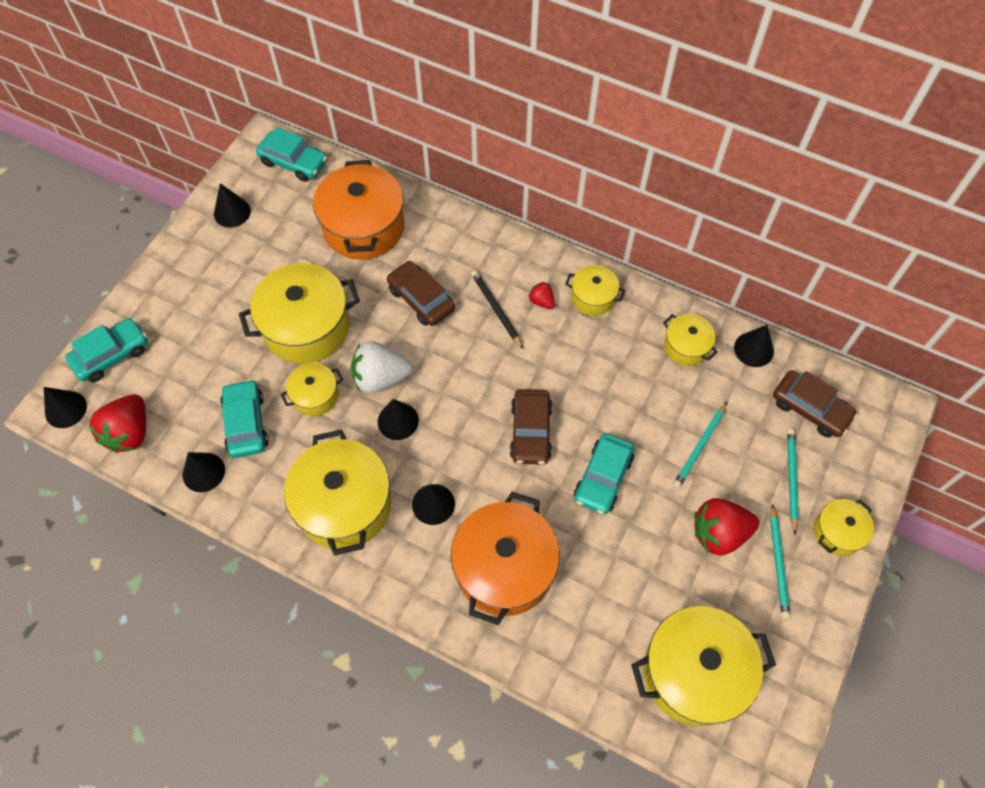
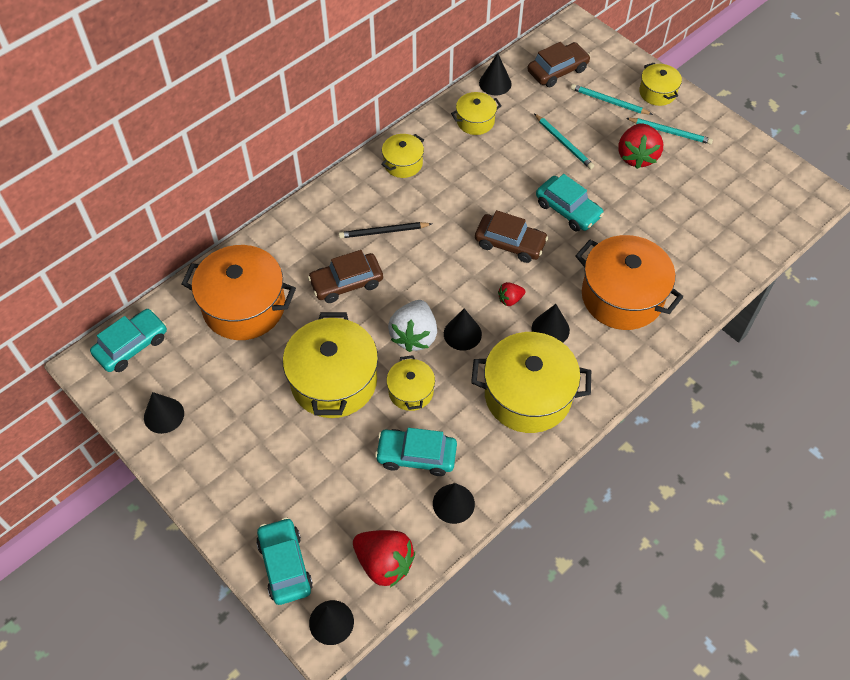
camera: 70 degrees left, 5 degrees down
(541, 301) = (390, 198): red strawberry -> red strawberry (510, 299)
(694, 672) = (736, 207): yellow pot -> none

